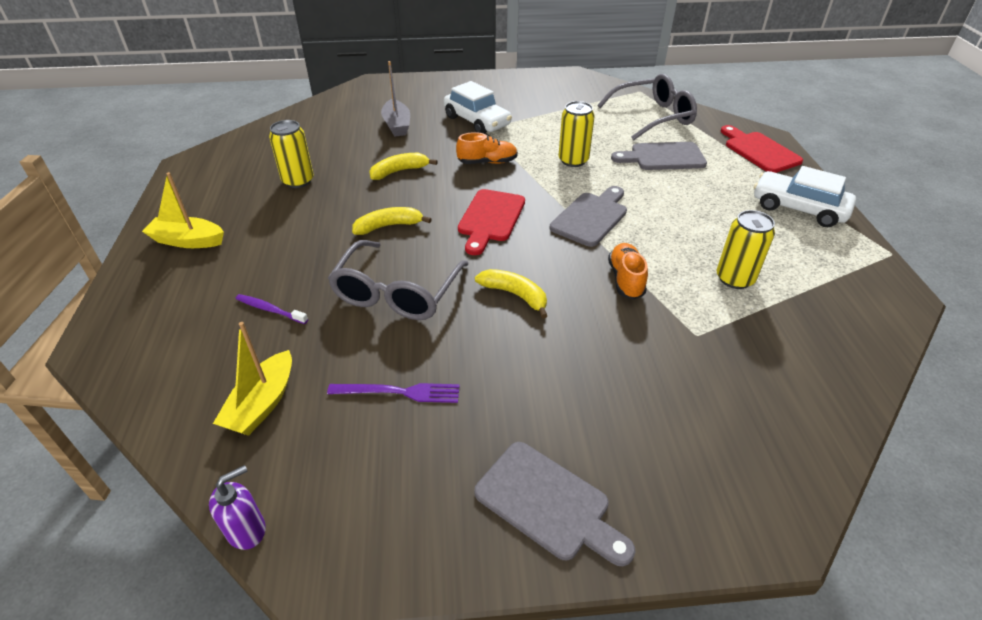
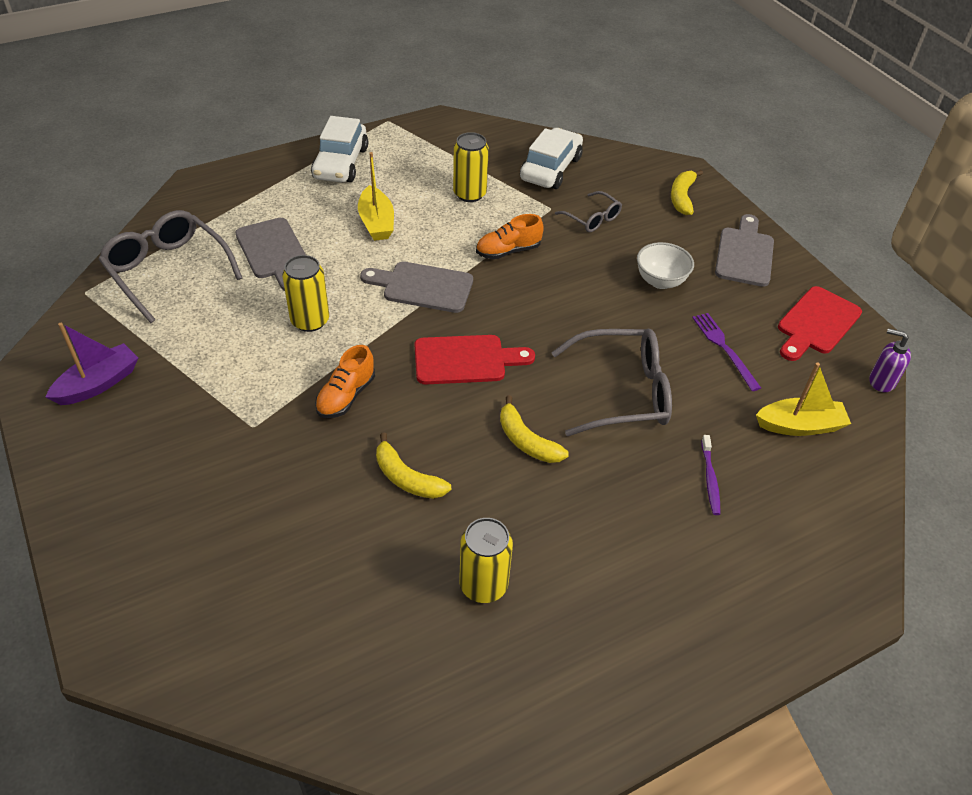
camera: 115 degrees left, 5 degrees up
(188, 241) = (671, 633): yellow boat -> yellow boat (376, 222)
(397, 125) = (275, 535): grey boat -> none
(477, 121) = (232, 441): white car -> white car (550, 169)
(487, 162) = (346, 396): orange shoe -> orange shoe turned 120 degrees counterclockwise
(515, 295) = (572, 312): yellow banana -> yellow banana (682, 197)
(531, 383) = (660, 281): none -> white bowl
(551, 90) = (98, 384): none -> purple boat
(668, 365) = (592, 219): none -> grey glasses
(759, 151) = (232, 187): red cutting board -> red cutting board (816, 323)

